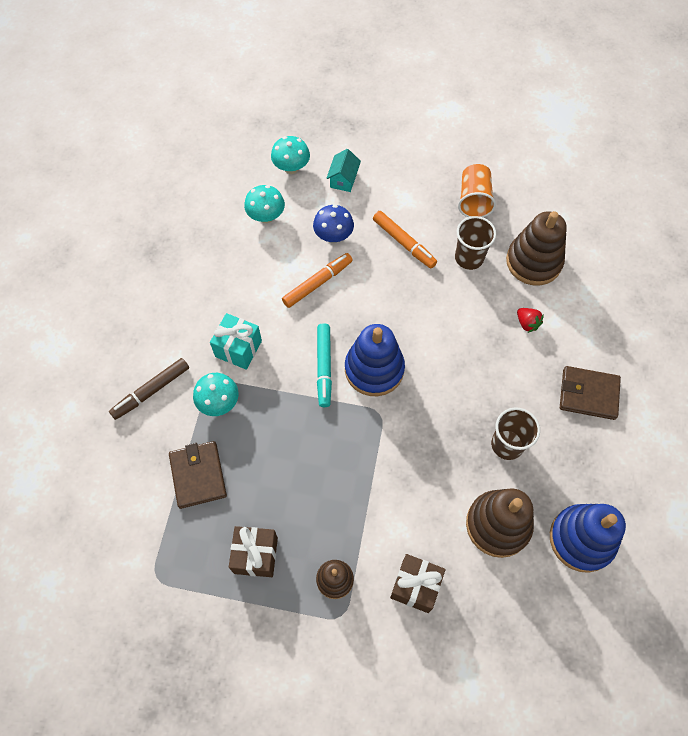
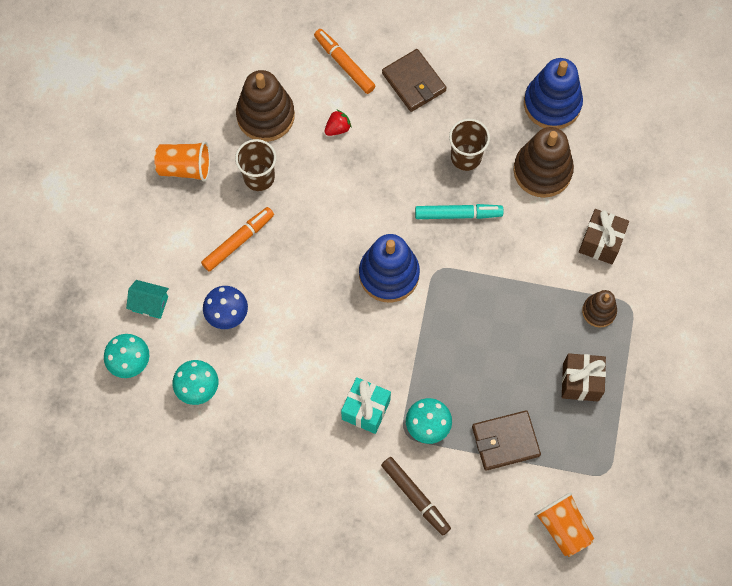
camera: 90 degrees left, 5 degrees up
(104, 529) = (563, 527): none -> orange cup
(317, 283) = (287, 330): orange marker -> orange marker (344, 64)
(324, 367) = (387, 323): turquoise marker -> turquoise marker (458, 214)
(588, 394) = (414, 82): brown wallet -> brown wallet turned 45 degrees counterclockwise

